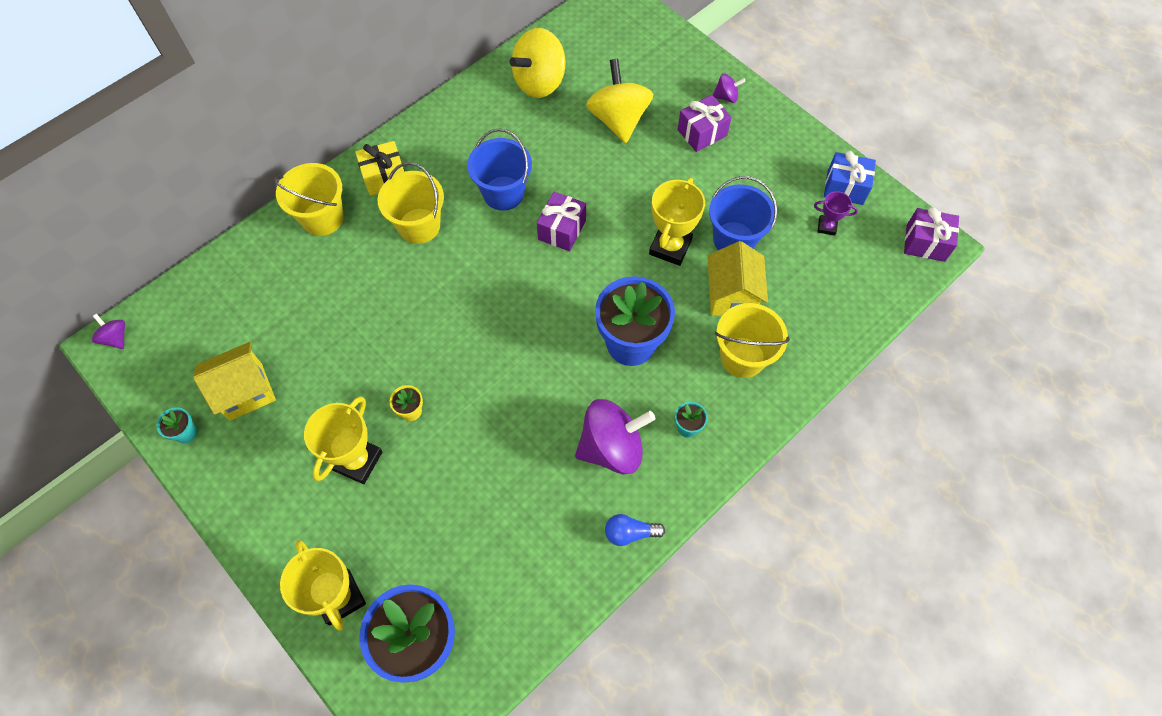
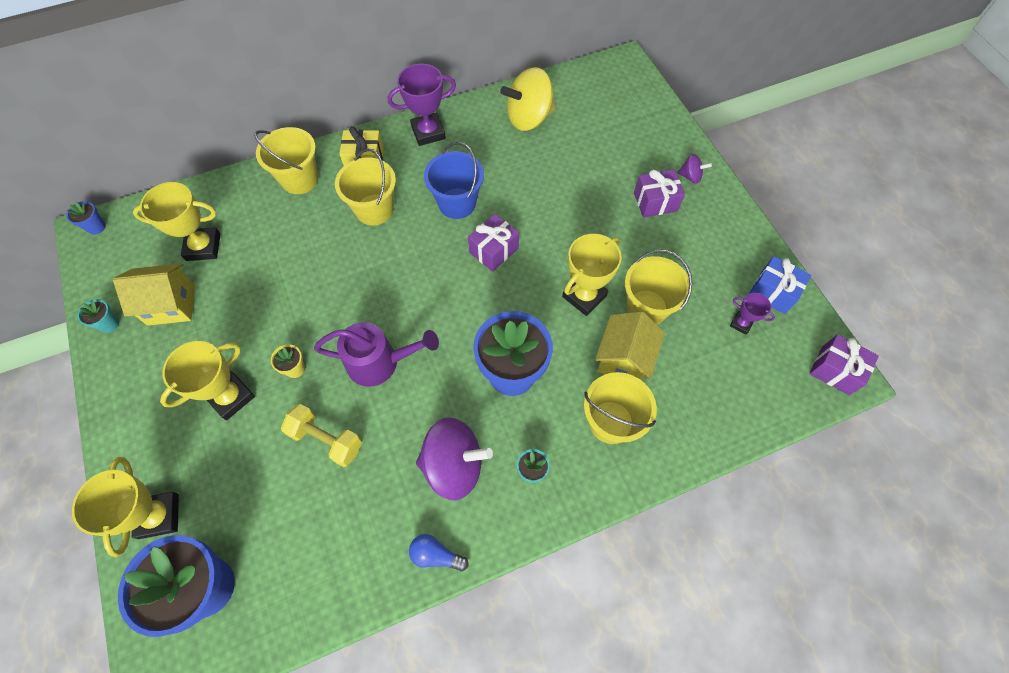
camera: 20 degrees right, 0 degrees up
(116, 338) = (96, 227): purple spinning top -> blue flower pot
(250, 321) = (203, 247): none -> yellow trophy
(440, 128) = (428, 132): none -> purple trophy
(476, 467) = (326, 439): none -> yellow dumbbell
(496, 376) = (380, 362): none -> purple watering can
(618, 120) = (584, 169): yellow spinning top -> none
(734, 239) = (646, 308): blue bucket -> yellow bucket

